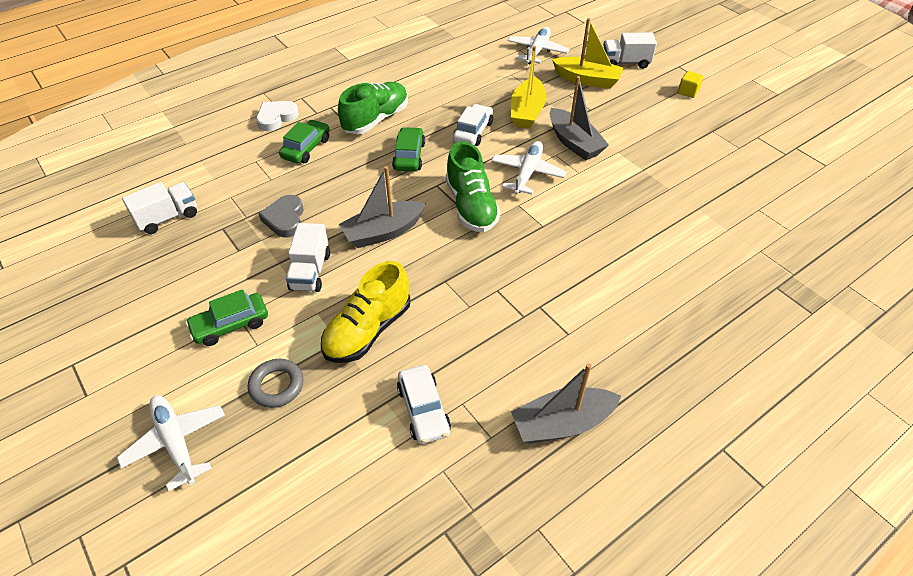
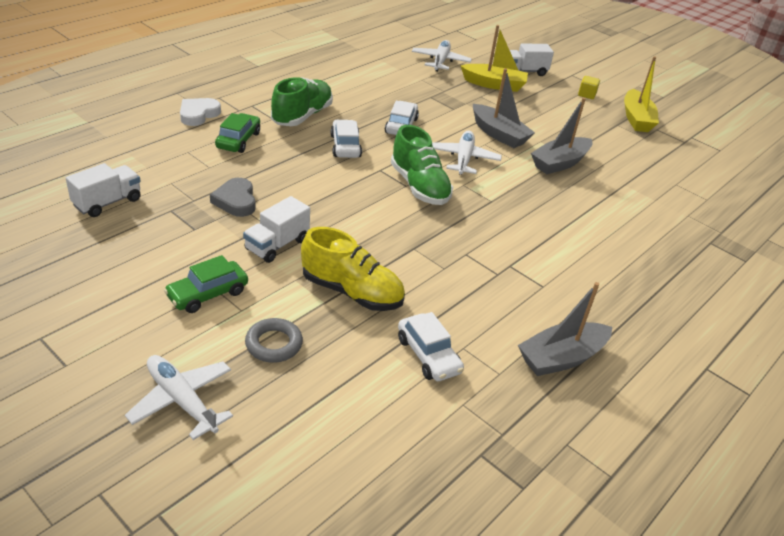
camera: 15 degrees left, 10 degrees down
(310, 271) = (277, 245): white truck -> white truck turned 45 degrees clockwise
(368, 330) = (352, 292): yellow shoe -> yellow shoe turned 90 degrees counterclockwise
(383, 232) = (340, 209): grey boat -> grey boat (559, 163)
(409, 156) = (345, 146): green car -> white car
(527, 112) = (447, 110): yellow boat -> yellow boat (636, 119)

